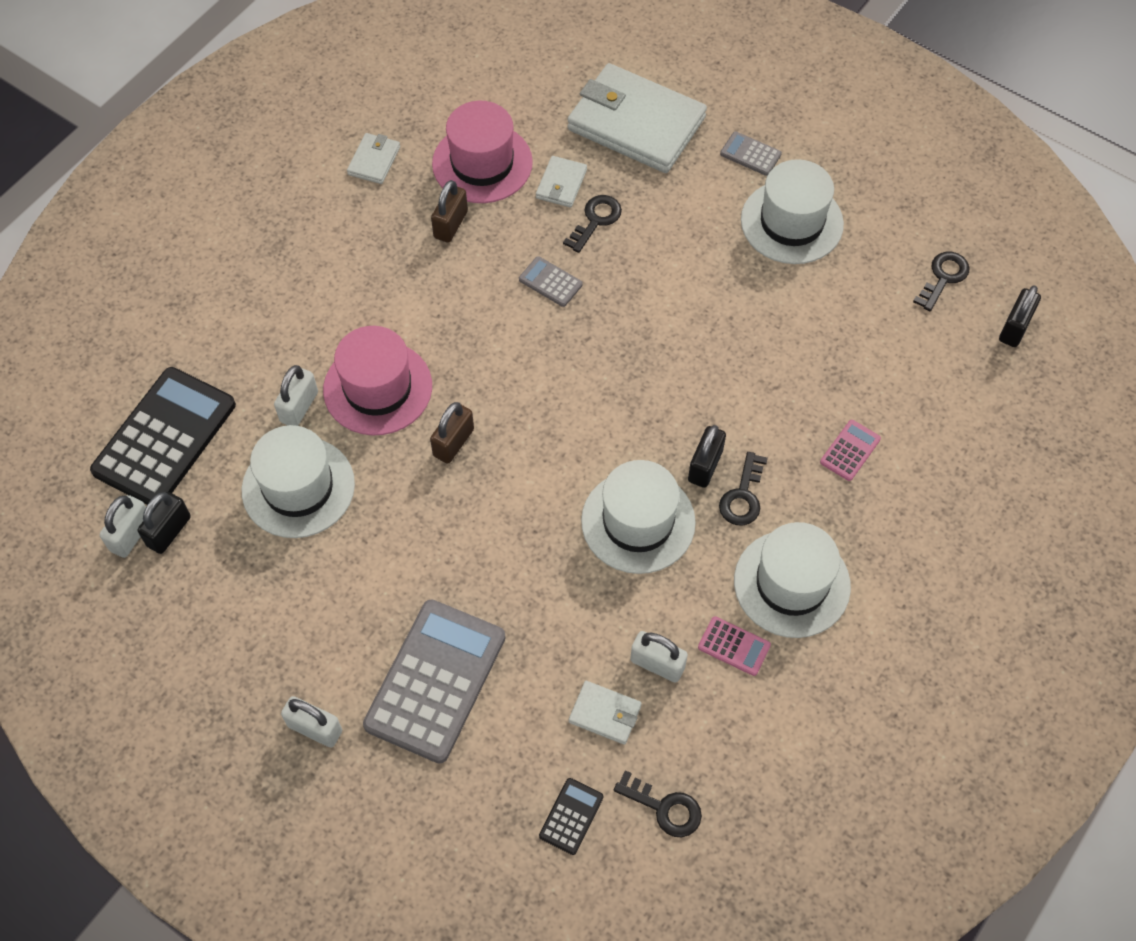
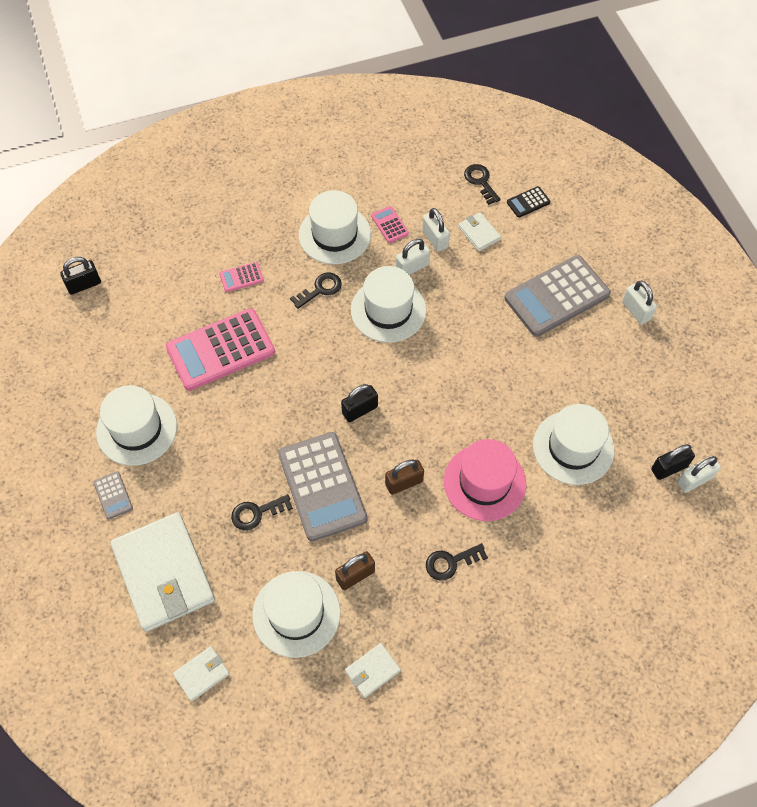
camera: 145 degrees left, 0 degrees up
(164, 438) = (644, 534): black calculator -> none
(299, 407) = (543, 501): white padlock -> white padlock (412, 267)
(453, 442) = (460, 417): brown padlock -> brown padlock (404, 482)
(482, 163) = (296, 613): pink hat -> white hat
(550, 282) = (322, 486): grey calculator -> grey calculator, size x2.31
(561, 184) = (256, 557): white wallet -> white wallet (201, 674)
(705, 466) = (326, 317): black padlock -> black padlock (360, 410)
(788, 351) = (220, 350): none -> pink calculator
(943, 277) = (88, 336): black key -> black key (451, 562)

